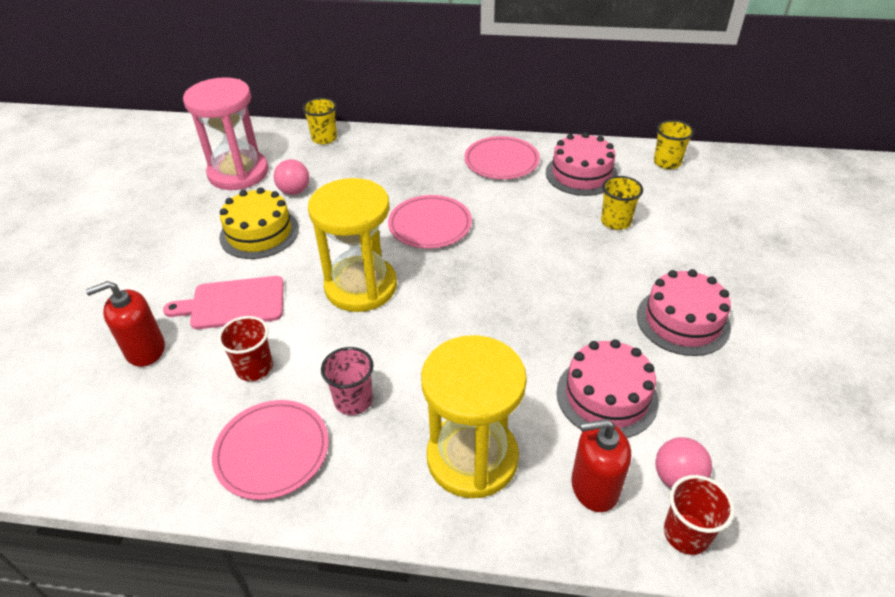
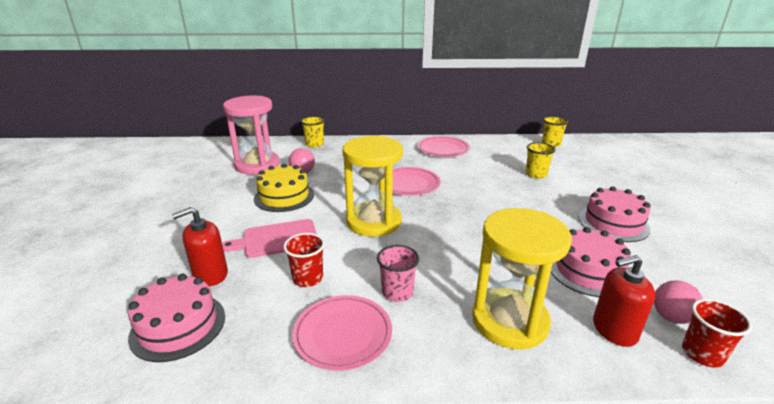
camera: 10 degrees left, 15 degrees down
(581, 174) = (499, 152): pink cake -> pink cake (178, 326)

